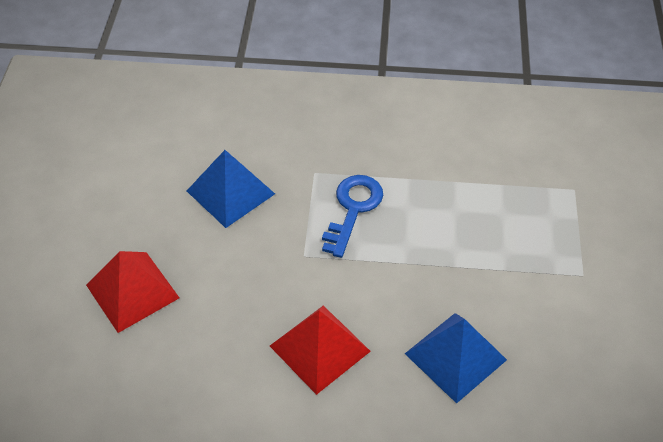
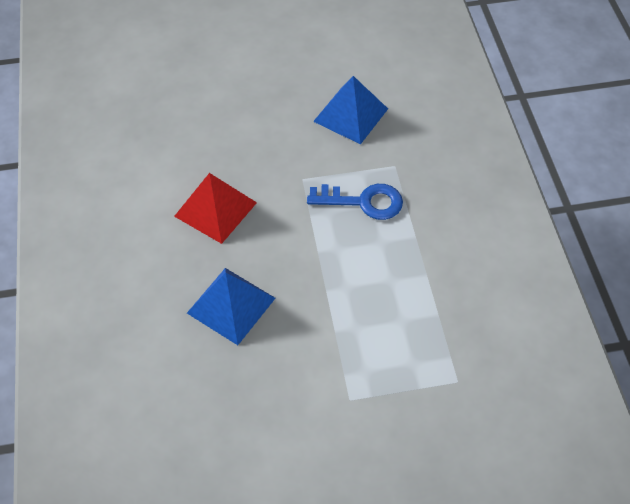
camera: 75 degrees right, 5 degrees up
(132, 291) = (236, 83): red pyramid -> none

